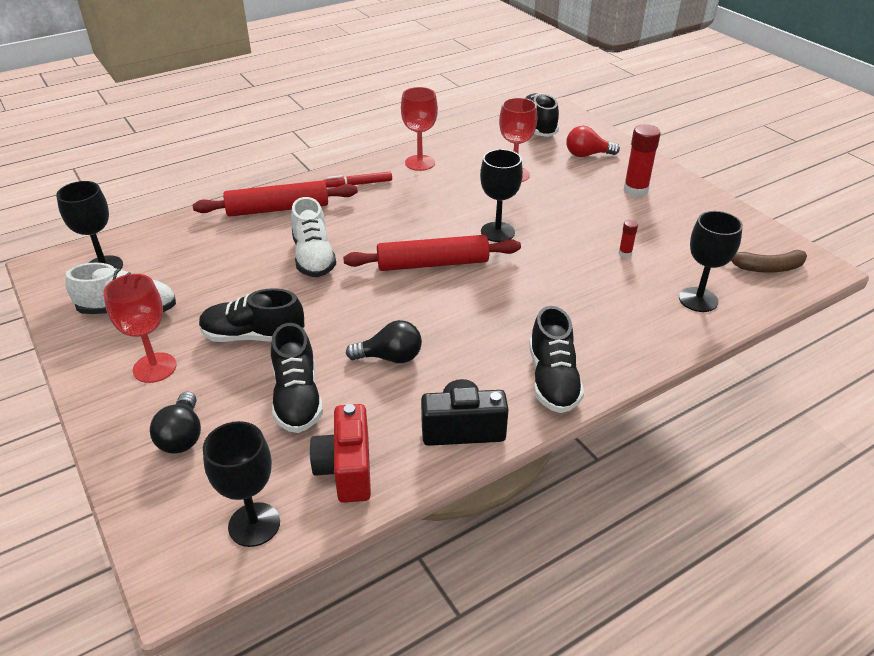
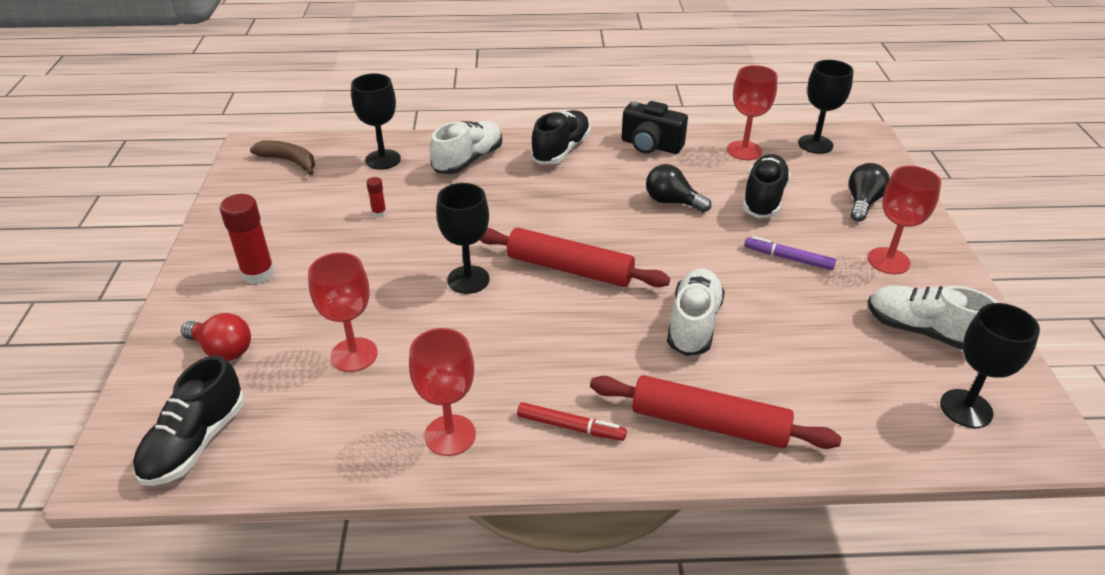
camera: 150 degrees left, 0 degrees up
(253, 336) = (788, 258): black shoe -> purple marker
(346, 469) = (744, 150): red camera -> red goblet
(625, 329) = (468, 160): none -> white shoe

